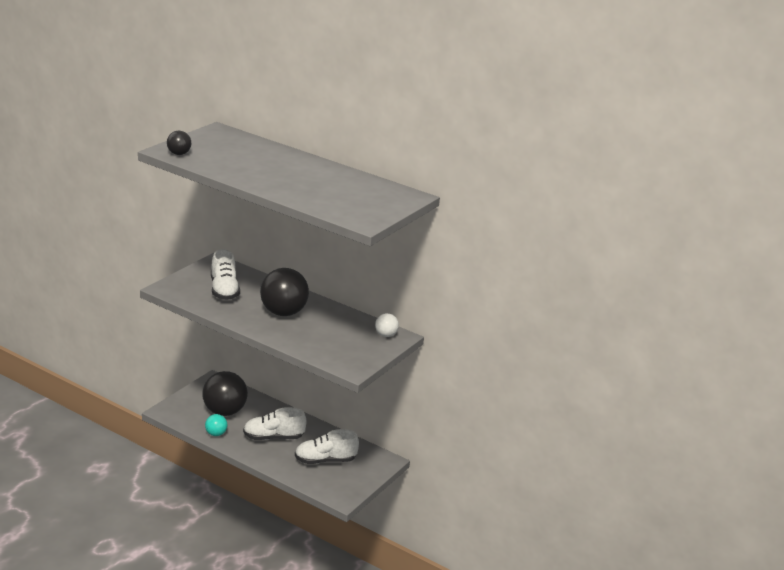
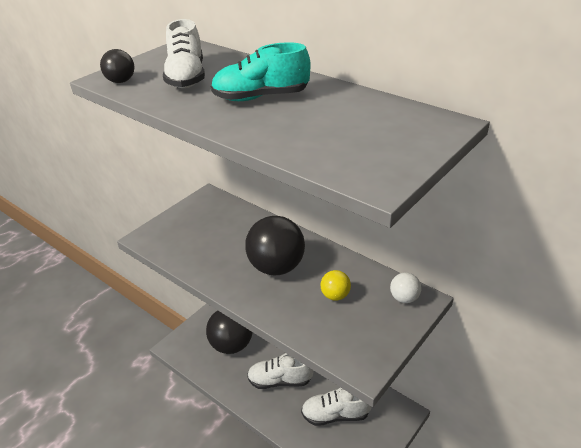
camera: 10 degrees right, 10 degrees up
(216, 434) = (220, 377): turquoise ball -> none
(224, 290) = (211, 236): white shoe -> white shoe (186, 77)
(287, 172) = (261, 97): none -> turquoise shoe
(332, 331) = (335, 296): none -> yellow ball

